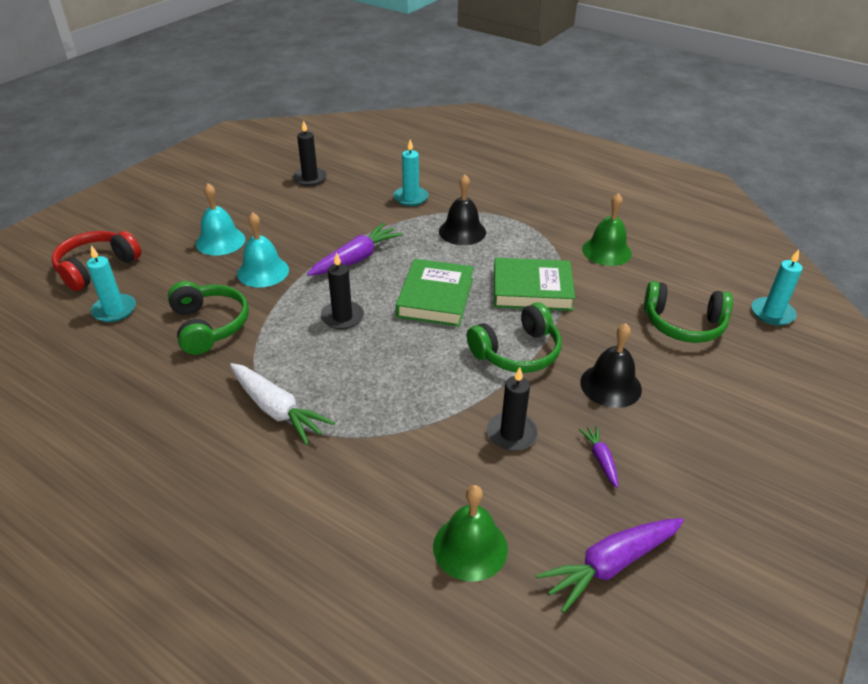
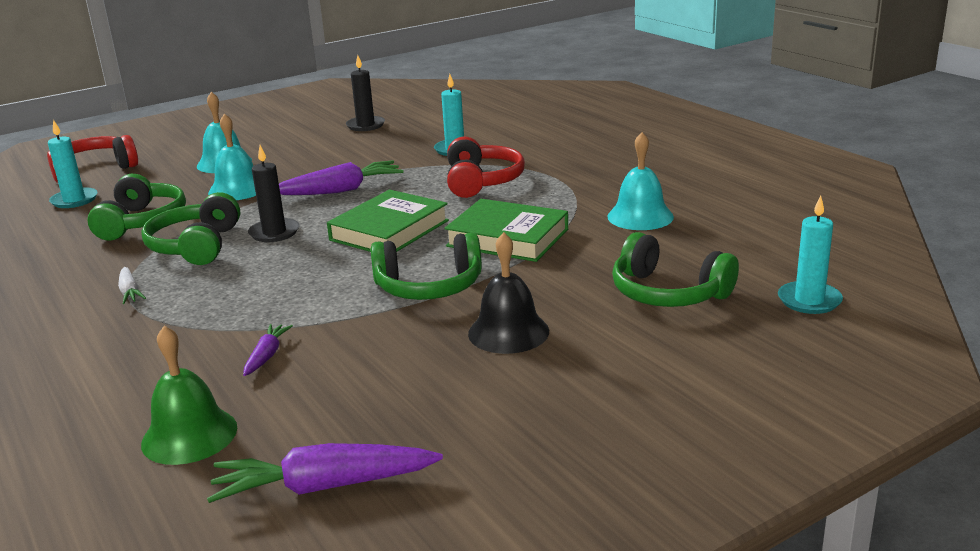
camera: 25 degrees right, 15 degrees down
(277, 409) = (130, 292): white carrot -> white carrot, size x0.52
(287, 345) = (196, 246): none -> green headphones
(462, 231) = (482, 181): black bell -> red headphones
(511, 434) = (343, 352): black candle -> none
(600, 459) = (420, 393): purple carrot -> purple carrot (267, 356)
(606, 251) = (640, 216): green bell -> turquoise bell

